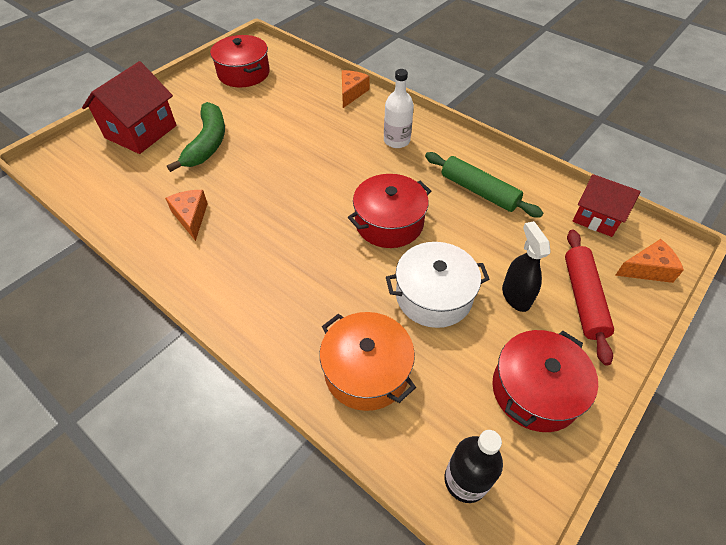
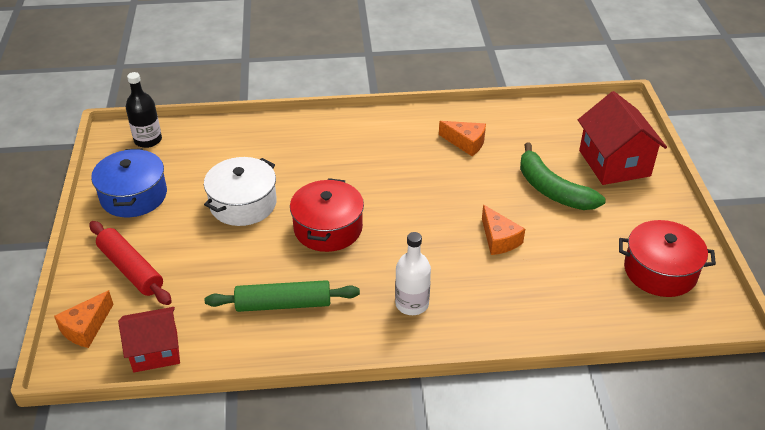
camera: 135 degrees right, 10 degrees down
(351, 93) = (529, 328): orange cheese -> orange cheese (499, 239)
(366, 371) = (244, 146): orange pot -> none
(516, 296) = (184, 239): black spray bottle -> none
(535, 390) = (134, 196): red pot -> blue pot

